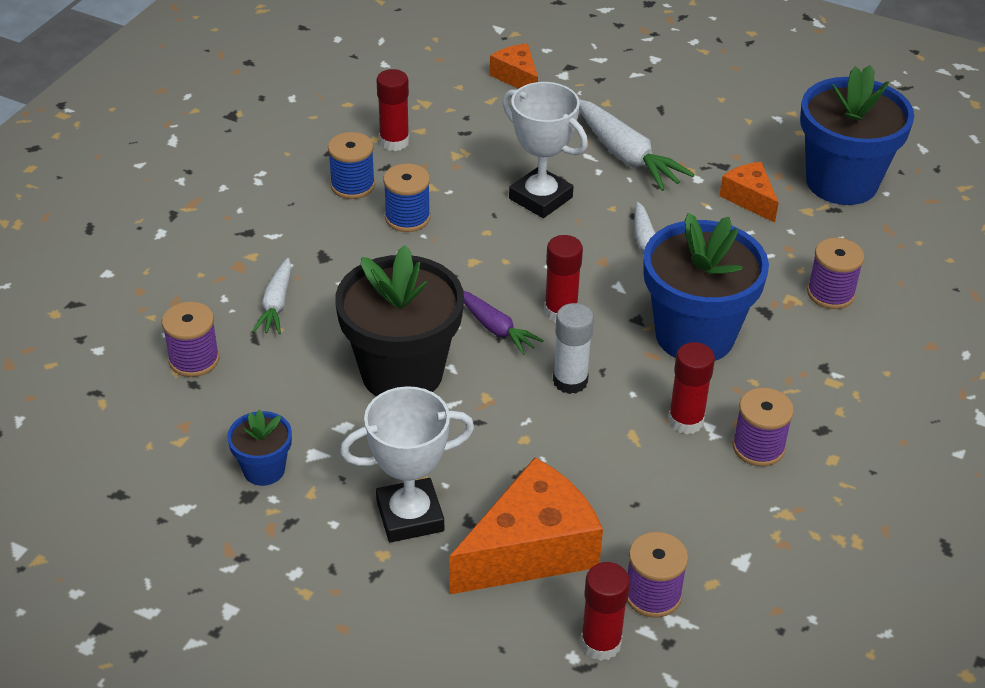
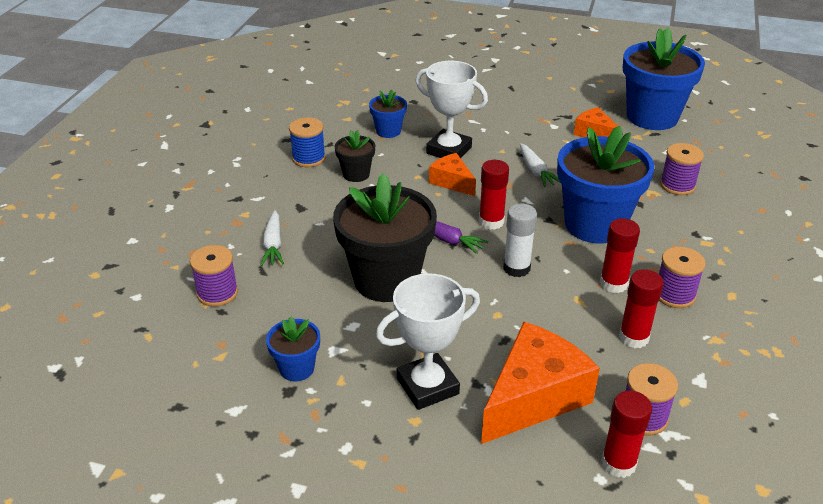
camera: 10 degrees left, 5 degrees down
(394, 142) = (331, 127): red glue stick -> red glue stick (633, 337)
(407, 218) = (356, 174): blue spool -> black flower pot
(469, 157) = (388, 131): none -> blue flower pot
(517, 77) = (405, 79): orange cheese -> orange cheese (452, 182)
(626, 156) = (499, 118): white carrot -> none

